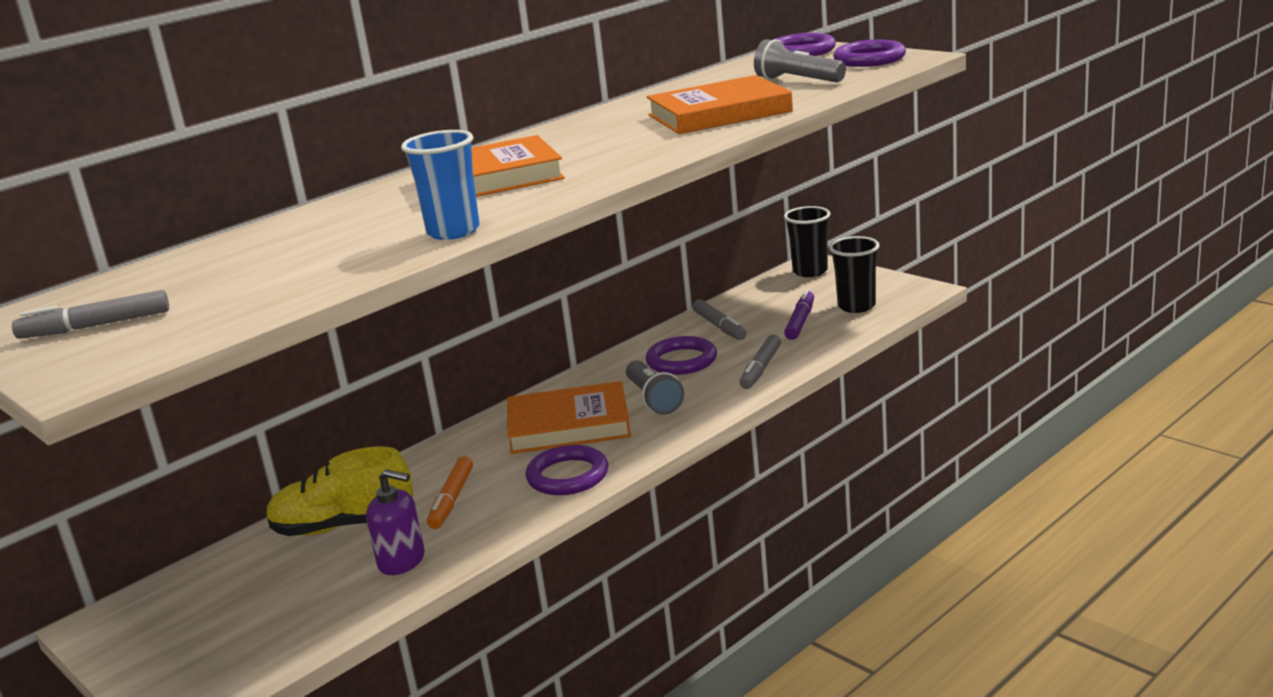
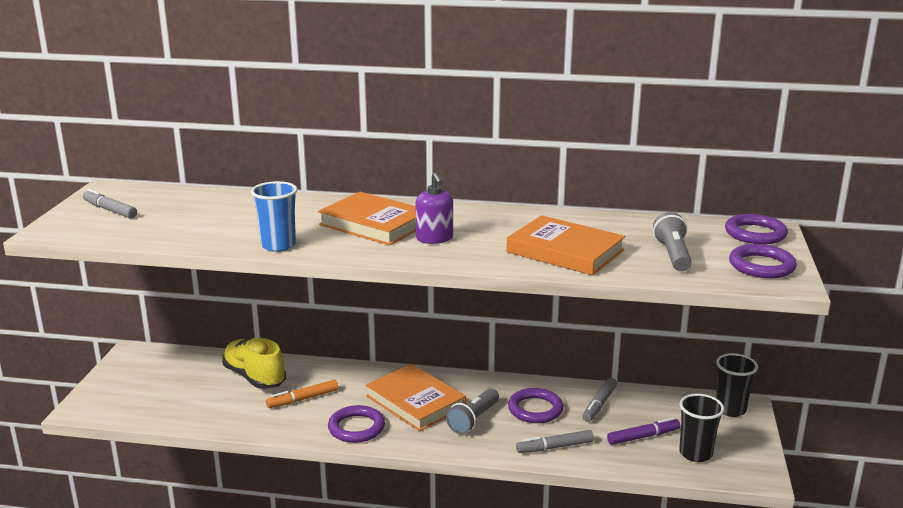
camera: 50 degrees right, 0 degrees up
(402, 561) = (233, 412): purple soap dispenser -> purple soap dispenser (434, 238)

